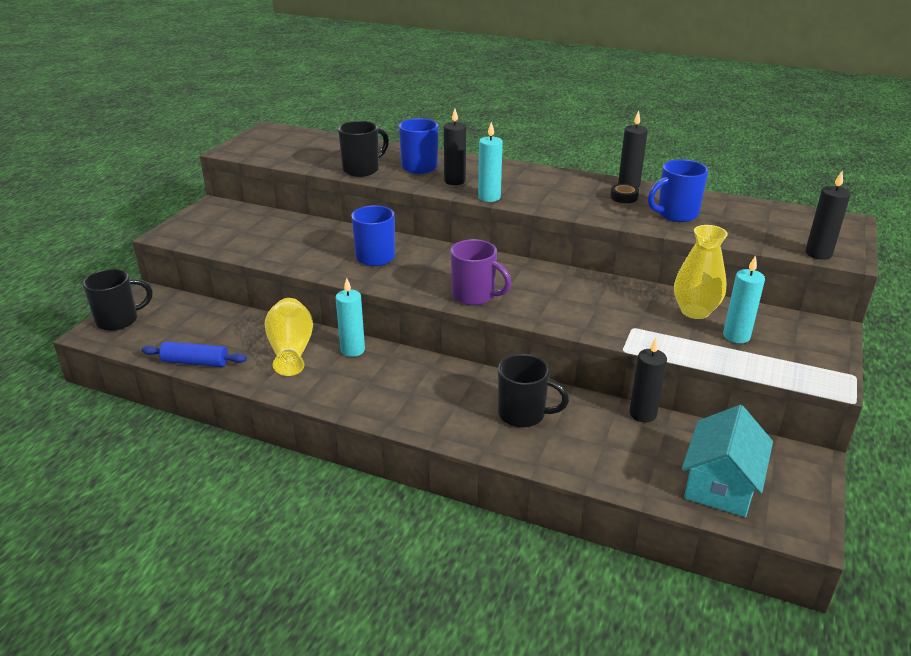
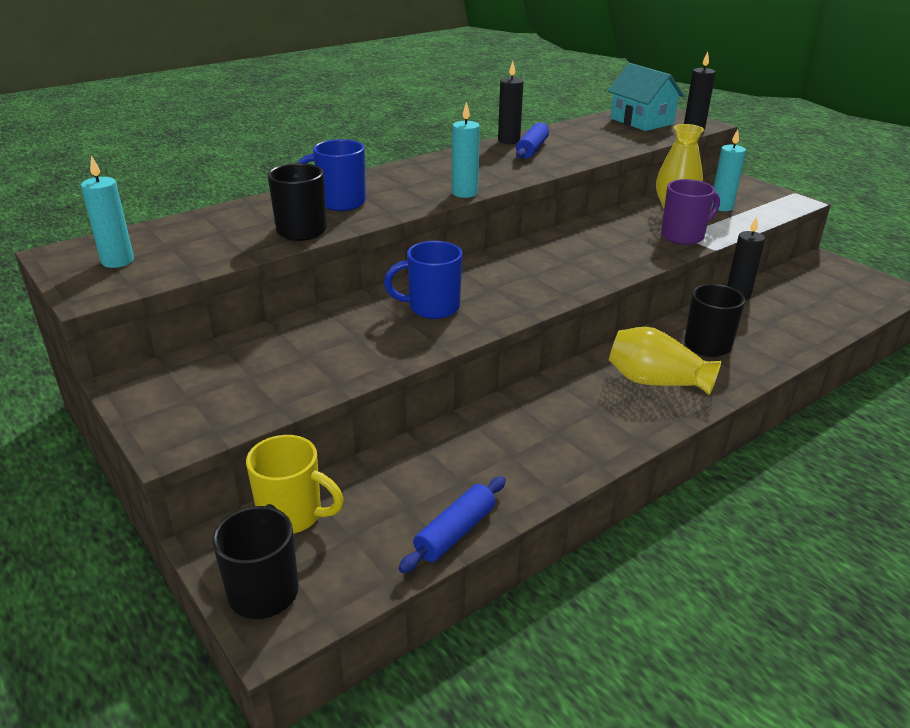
camera: 60 degrees left, 0 degrees up
(181, 307) = (293, 515): none -> yellow mug
(291, 351) = (494, 446): yellow vase -> yellow vase (655, 381)
(352, 350) = (528, 404): turquoise candle -> turquoise candle (117, 261)
(454, 181) = (403, 197): black candle -> none
(475, 296) = (571, 280): purple mug -> purple mug (684, 236)
(624, 197) = (532, 149): black tape -> blue rolling pin
(676, 214) = (586, 144): blue mug -> none
(720, 484) = (839, 298): turquoise house -> turquoise house (641, 121)

